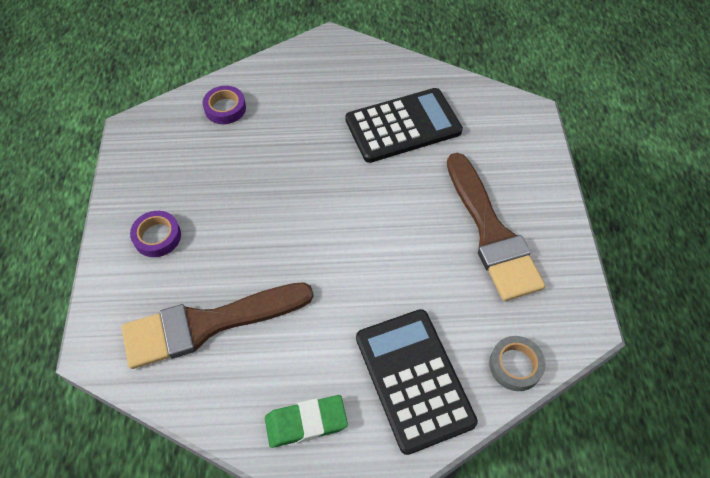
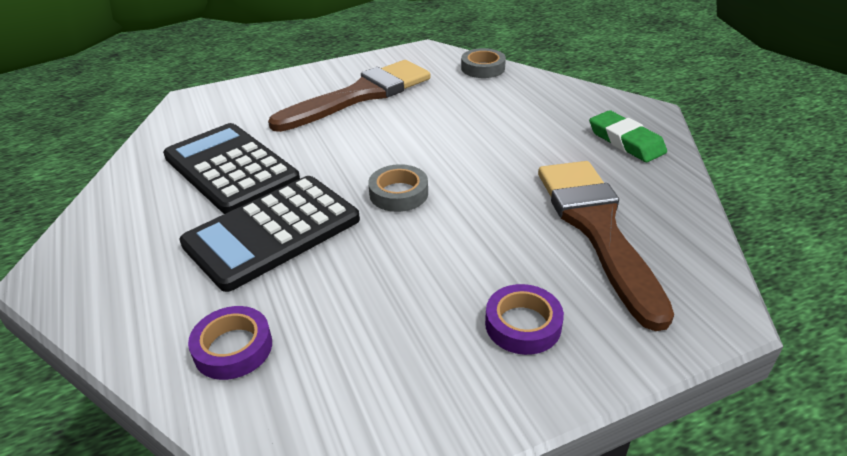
camera: 110 degrees left, 20 degrees down
(208, 324) = (597, 228): brown brush -> brown brush turned 150 degrees counterclockwise
(319, 216) = (398, 193): none -> grey tape
(413, 379) = (535, 103): black calculator -> black calculator (273, 232)

